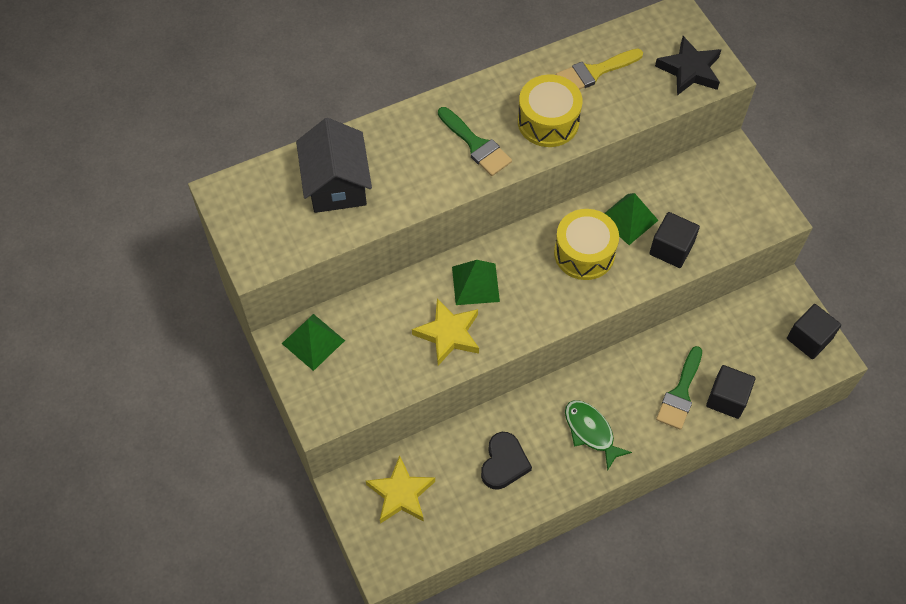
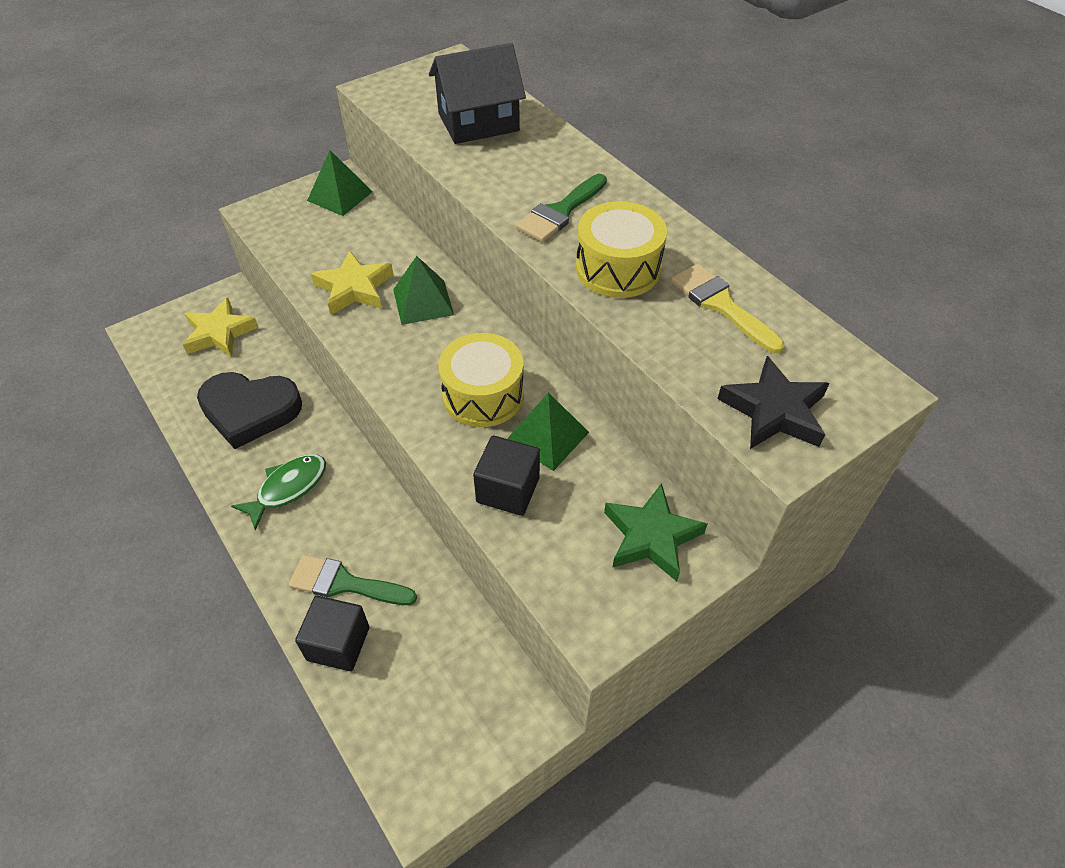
camera: 80 degrees right, 10 degrees down
(504, 463) = (250, 411): black heart -> black heart, size x1.50
(715, 176) = (651, 536): none -> green star
(809, 339) = (448, 761): black cube -> none

